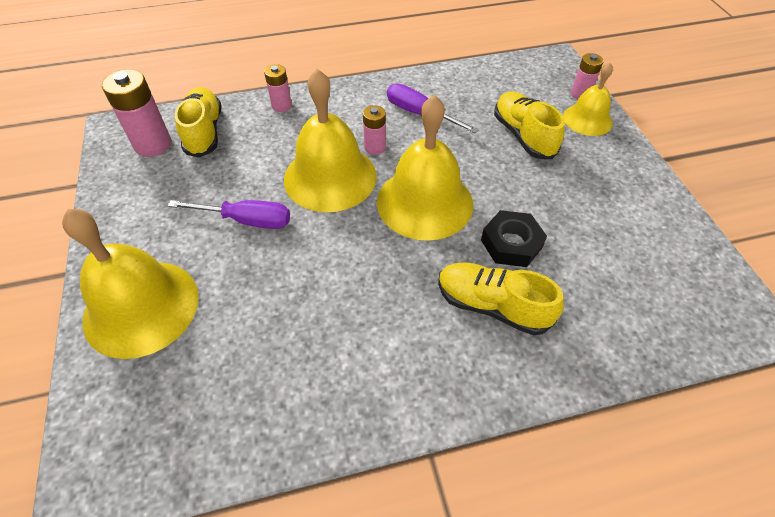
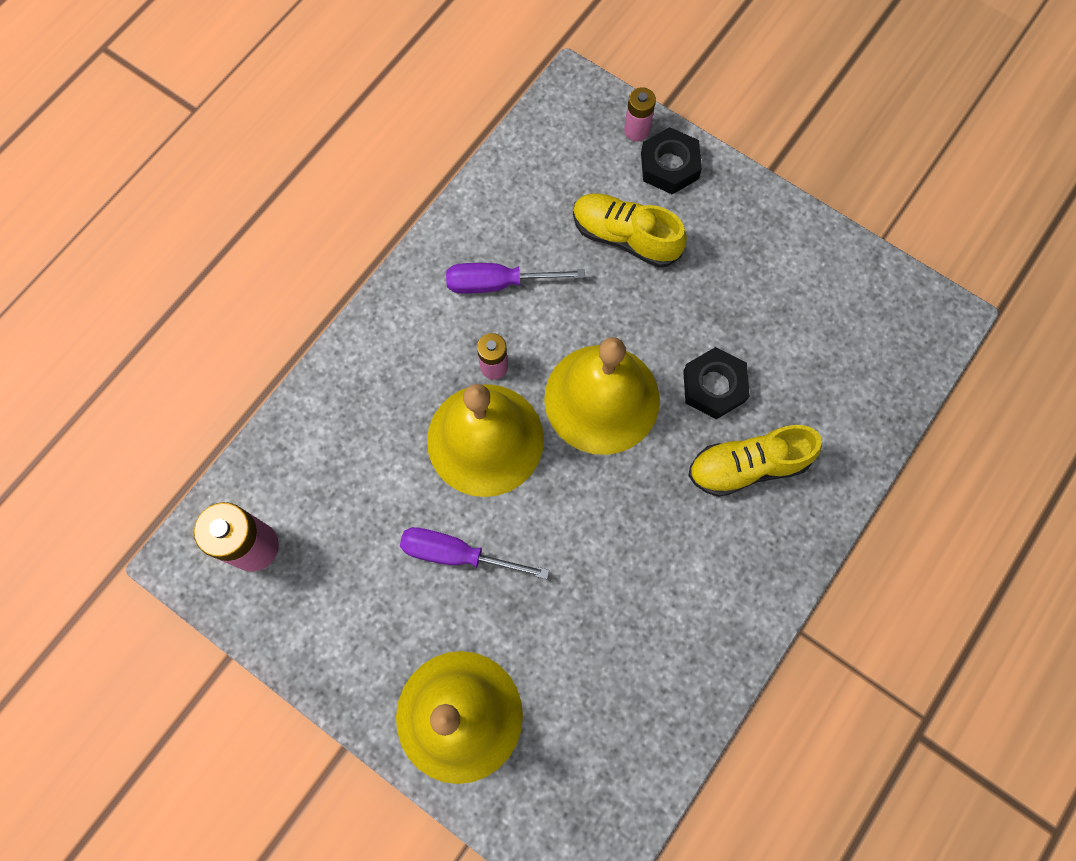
camera: 40 degrees left, 20 degrees up
(204, 132) = (292, 486): yellow shoe -> none
(246, 220) = (456, 554): purple screwdriver -> purple screwdriver turned 135 degrees counterclockwise
(281, 106) = (338, 384): pink battery -> none
(587, 119) = (669, 166): yellow bell -> black nut

